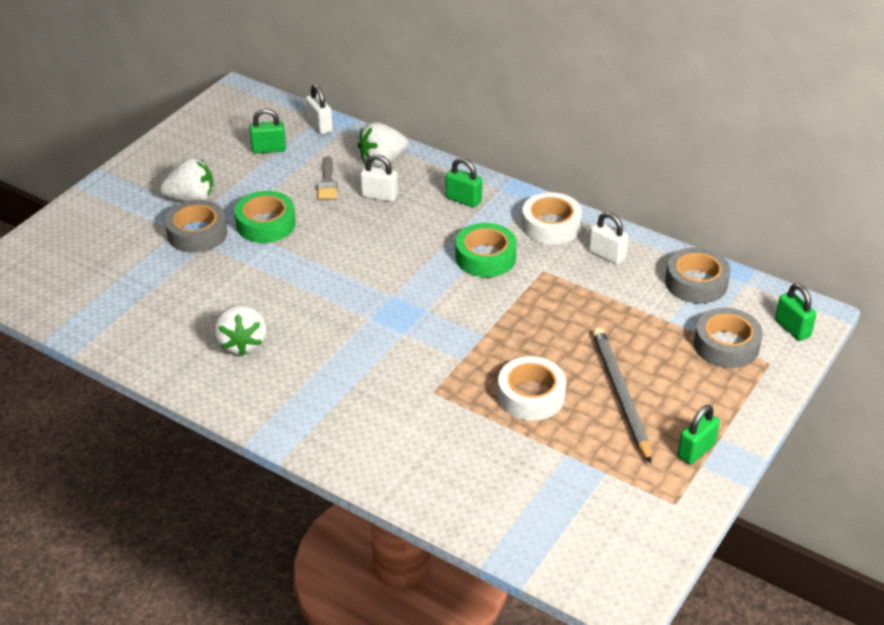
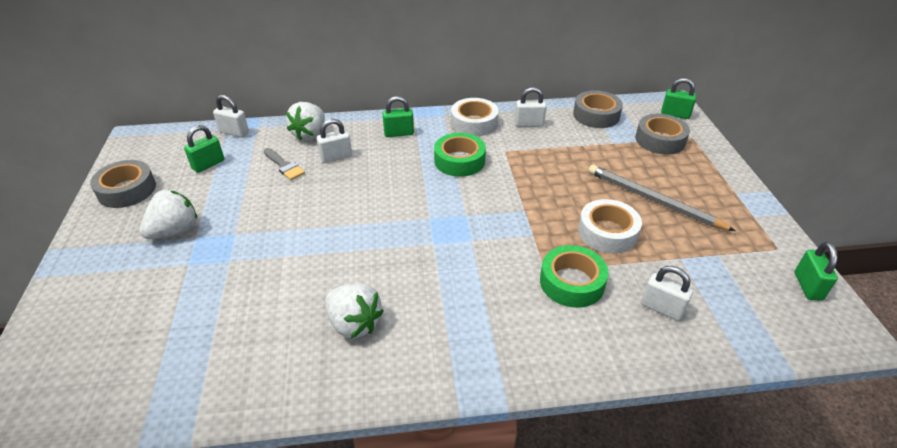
camera: 40 degrees left, 0 degrees up
(197, 233) = (210, 255): grey tape -> grey tape (127, 190)
(266, 224) = (266, 218): green tape -> green tape (572, 282)
(487, 477) = (662, 308): none -> white padlock
(696, 450) = (737, 208): green padlock -> green padlock (807, 286)

